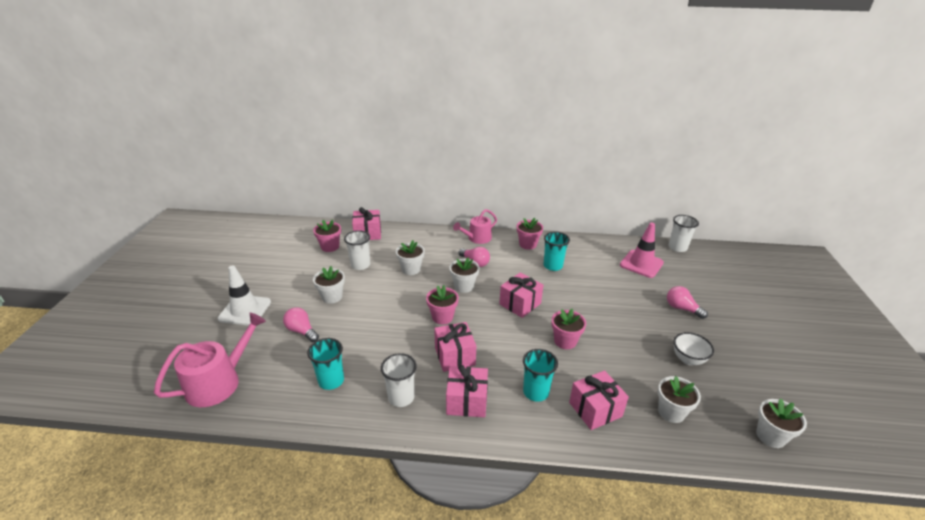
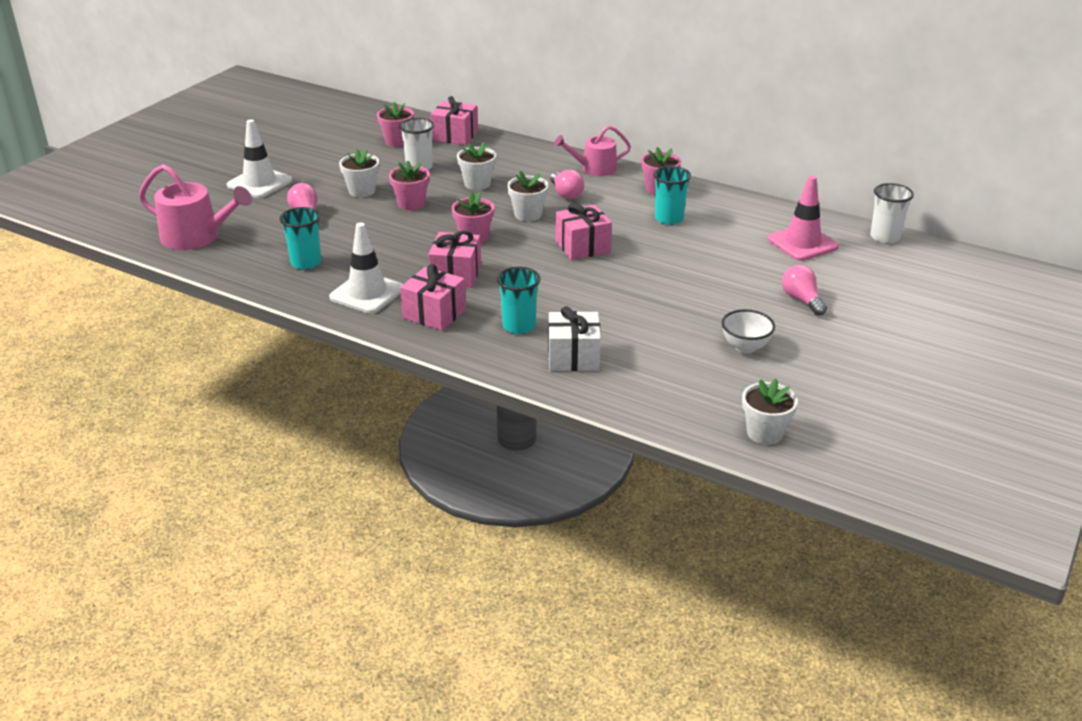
camera: 25 degrees right, 0 degrees up
(219, 382) = (197, 237): pink watering can -> pink watering can turned 45 degrees clockwise
(401, 397) = (367, 293): white cup -> white traffic cone
(565, 341) = (602, 293): pink flower pot -> pink flower pot (411, 204)
(595, 409) = (573, 357): pink gift -> white gift
(671, 412) = (663, 383): white flower pot -> none

